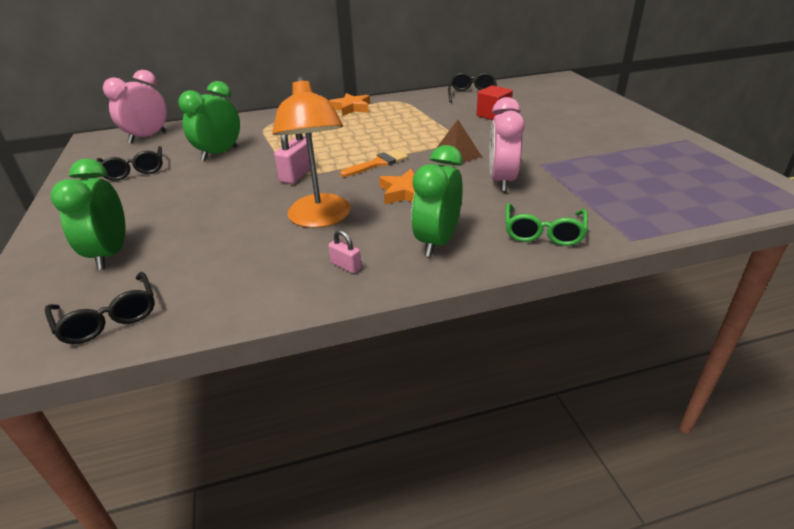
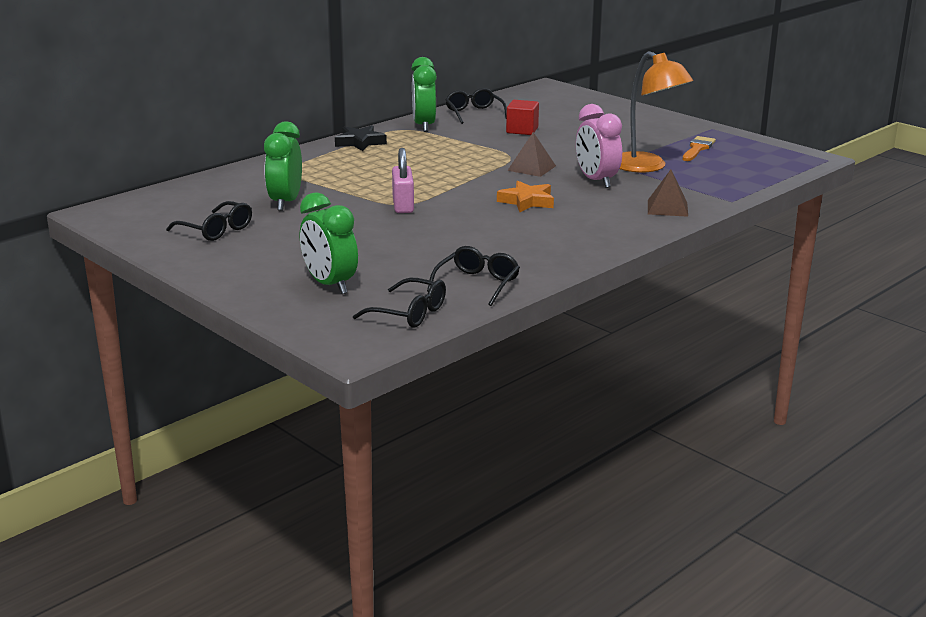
camera: 30 degrees left, 10 degrees down
(147, 137) = (163, 201): pink clock -> none
(225, 293) = (477, 284): none -> black glasses
(320, 219) = (479, 231): orange lamp -> orange lamp (647, 167)
(346, 266) = (547, 252): pink padlock -> none
(351, 108) = (360, 142): orange star -> black star
(378, 163) = (467, 185): orange brush -> orange brush (697, 148)
(437, 242) = (596, 227): green clock -> green clock (424, 126)
(543, 233) = (667, 208): green glasses -> brown pyramid

